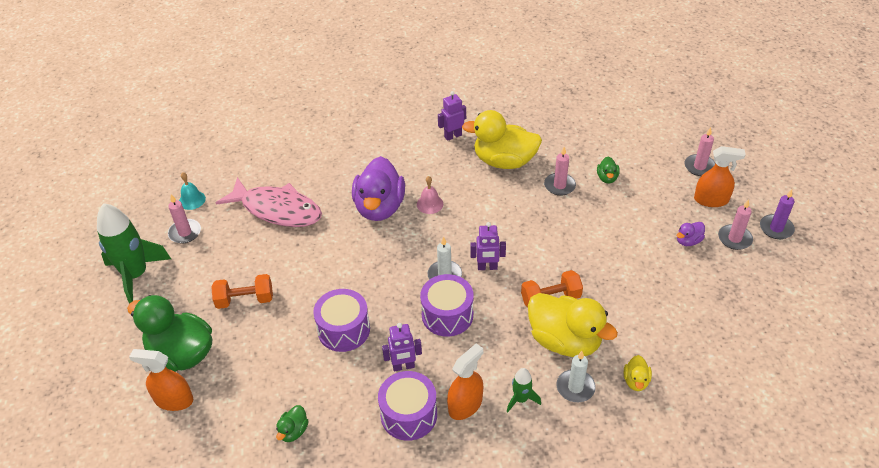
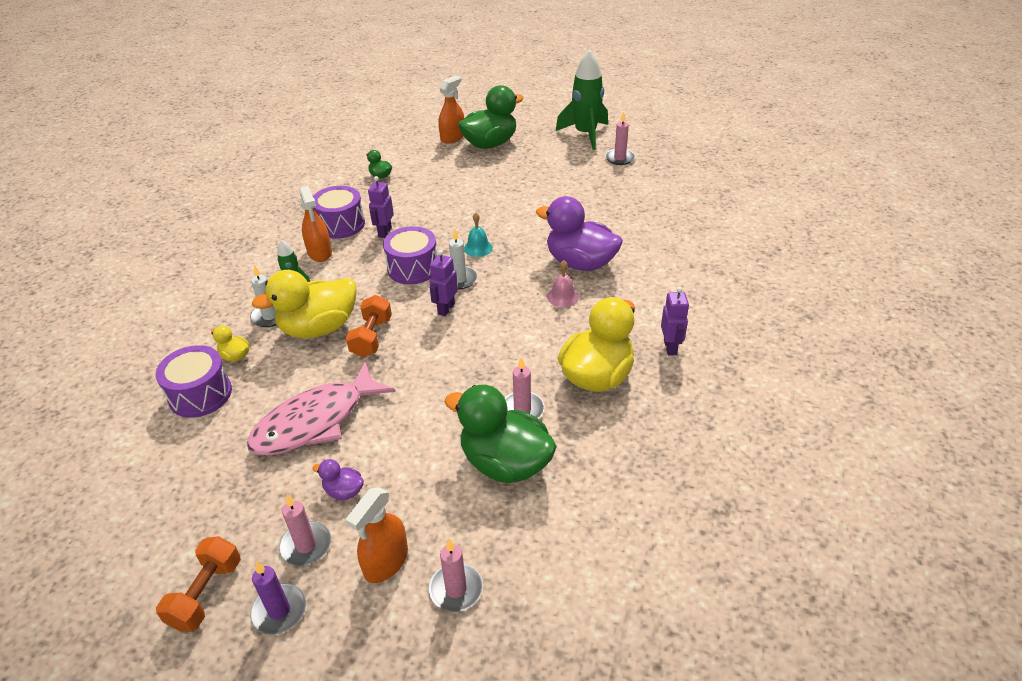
camera: 115 degrees right, 5 degrees down
(192, 200) = (661, 166): turquoise bell -> turquoise bell (478, 248)
(245, 300) = (520, 174): orange dumbbell -> orange dumbbell (206, 594)
(277, 210) = (618, 205): pink fish -> pink fish (315, 421)
(344, 330) = (448, 212): purple drum -> purple drum (200, 394)
(607, 178) = (505, 463): green duck -> green duck, size x2.29
(688, 241) = (344, 491): purple duck -> purple duck turned 60 degrees counterclockwise

